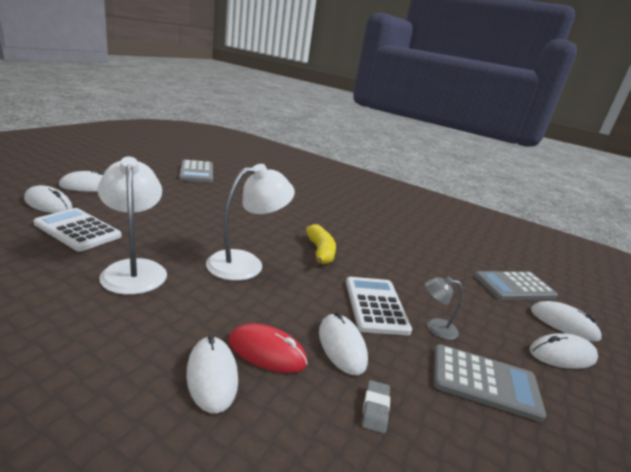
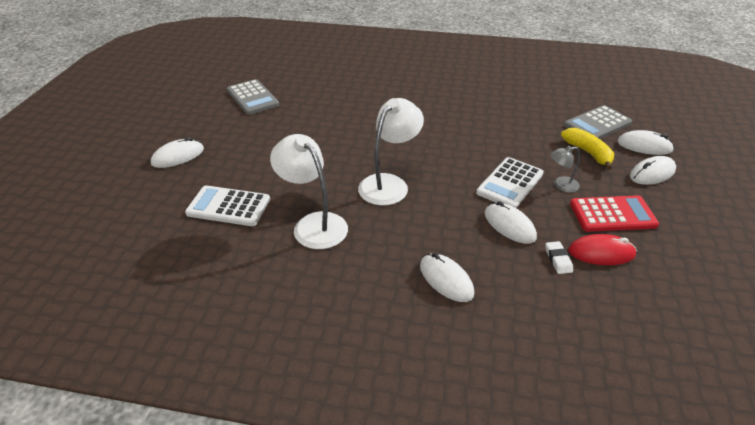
camera: 15 degrees left, 15 degrees up
(48, 204) = (170, 190): white mouse -> none
(267, 352) = (465, 250): red mouse -> red mouse (601, 253)
(320, 252) = (435, 149): yellow banana -> yellow banana (588, 153)
(375, 305) = (510, 183): white calculator -> white calculator turned 120 degrees counterclockwise
(375, 409) = (558, 259): grey eraser -> white eraser
(484, 382) = (612, 214): grey calculator -> red calculator

